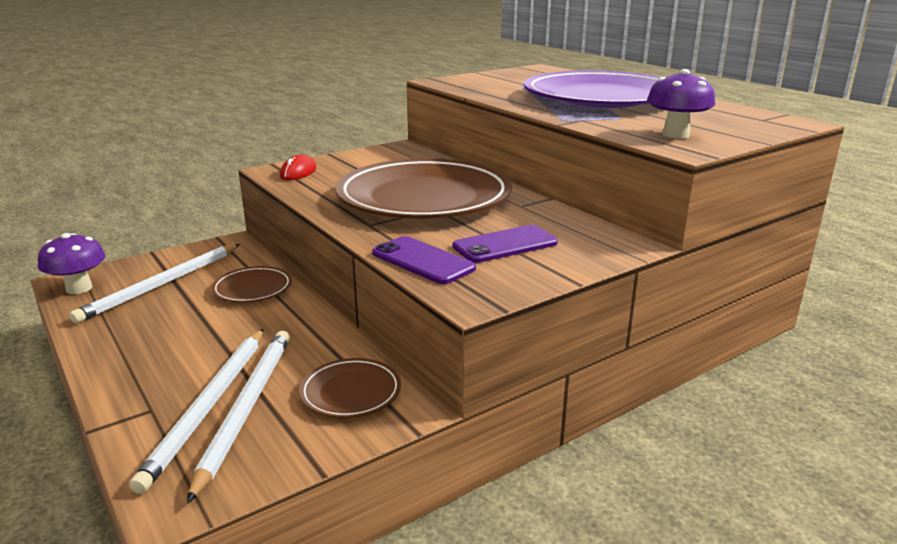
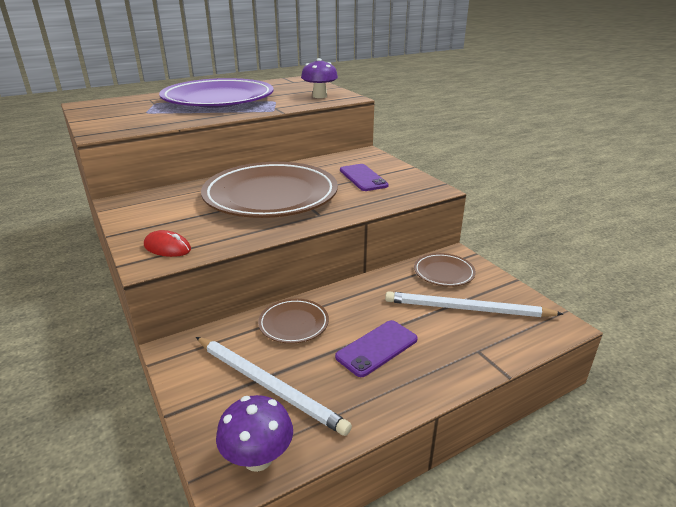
camera: 85 degrees left, 5 degrees up
(208, 406) = (468, 325): white pencil -> none
(423, 261) = (386, 199): purple phone -> purple phone (377, 348)

